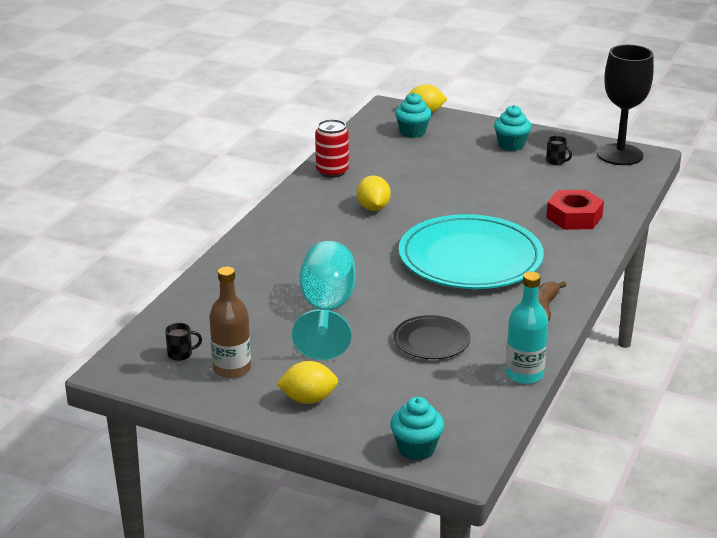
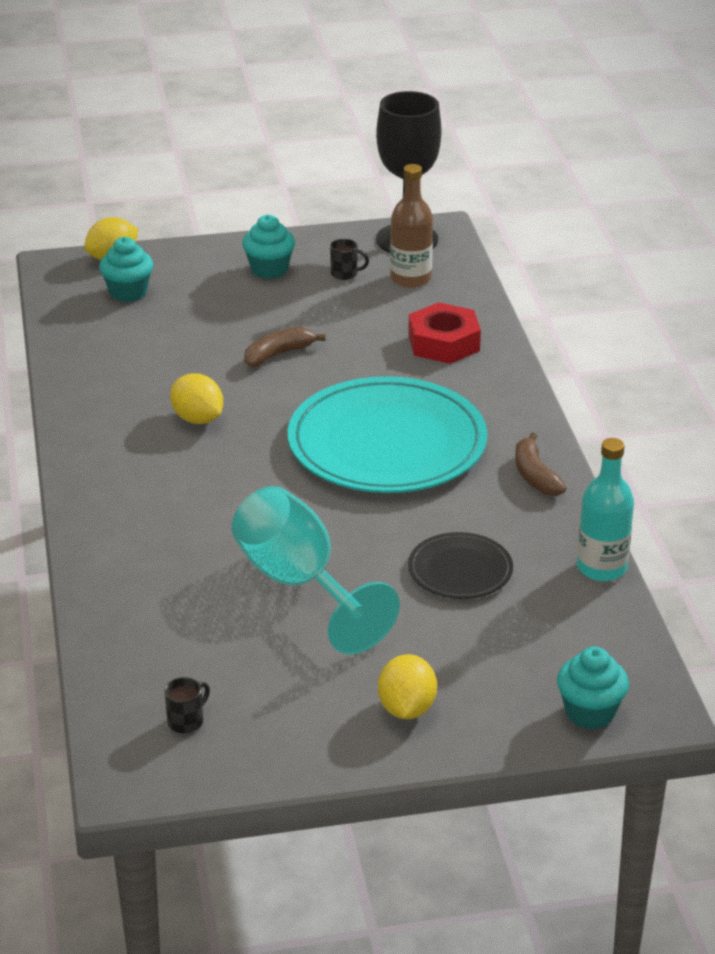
camera: 35 degrees left, 5 degrees up
(232, 369) = (272, 711): brown bottle -> brown bottle (410, 278)
(308, 399) = (406, 709): yellow lemon -> yellow lemon turned 45 degrees counterclockwise
(332, 171) = (87, 386): red can -> none
(462, 190) = (278, 354): none -> brown banana

